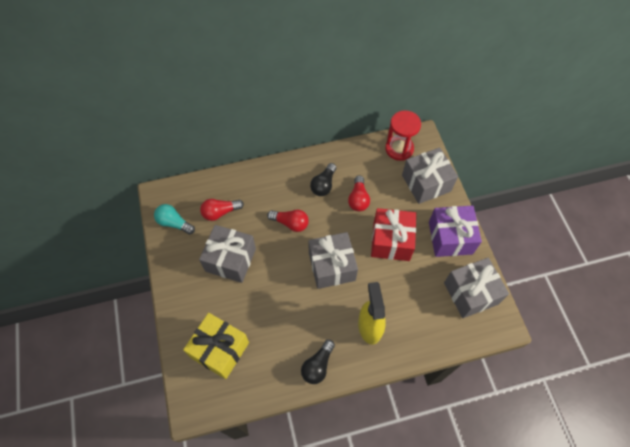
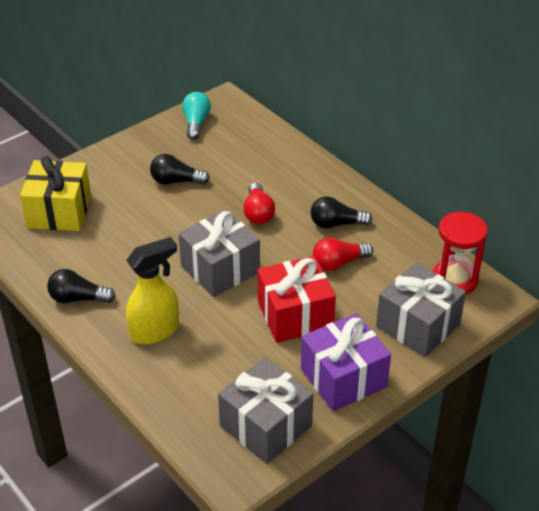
camera: 65 degrees right, 20 degrees down
(220, 212) = (233, 152): red light bulb -> none
(230, 260) = (176, 181): grey gift -> black light bulb

